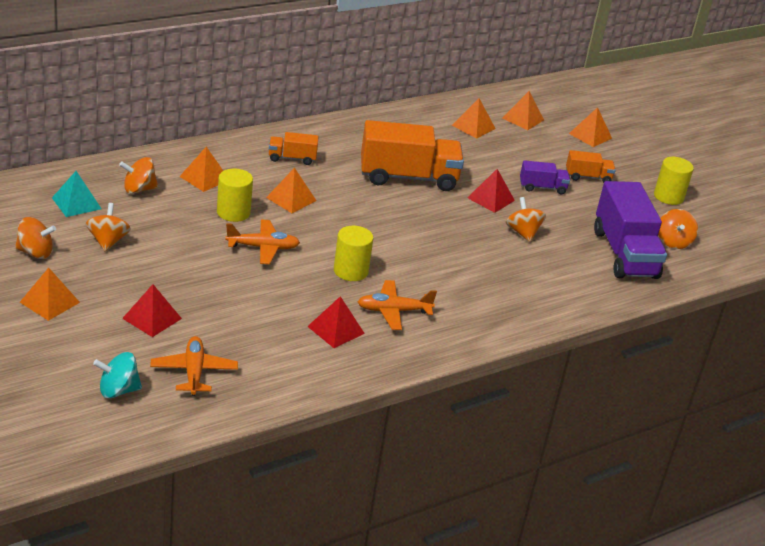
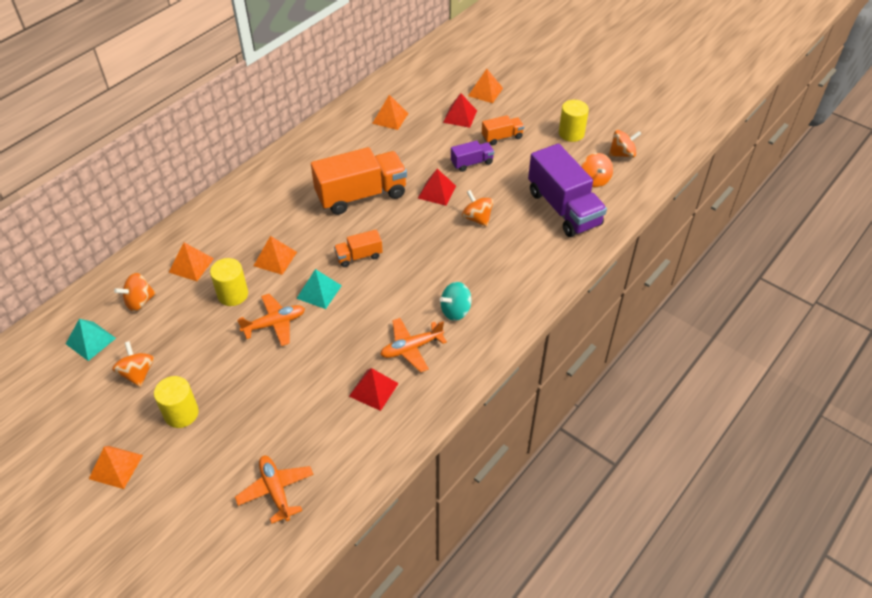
camera: 15 degrees left, 15 degrees up
(35, 252) = (78, 414): orange spinning top -> orange spinning top (622, 154)
(118, 390) = (220, 541): turquoise spinning top -> turquoise spinning top (455, 311)
(152, 318) = (214, 445): red pyramid -> red pyramid (460, 116)
(292, 158) = (256, 212): orange truck -> orange truck (359, 256)
(321, 238) = (319, 292): none -> turquoise pyramid
(350, 271) = (358, 319): yellow cylinder -> yellow cylinder (181, 413)
(523, 119) = (425, 94): orange pyramid -> none

